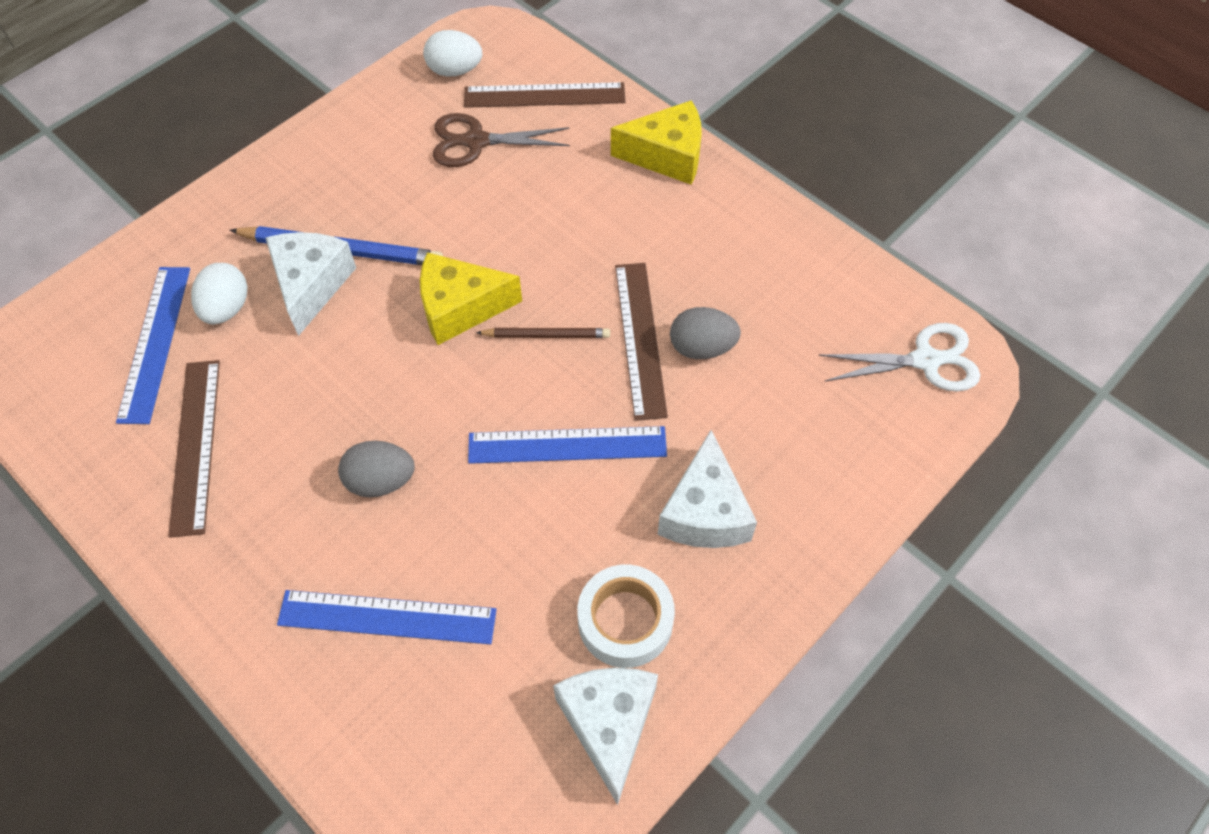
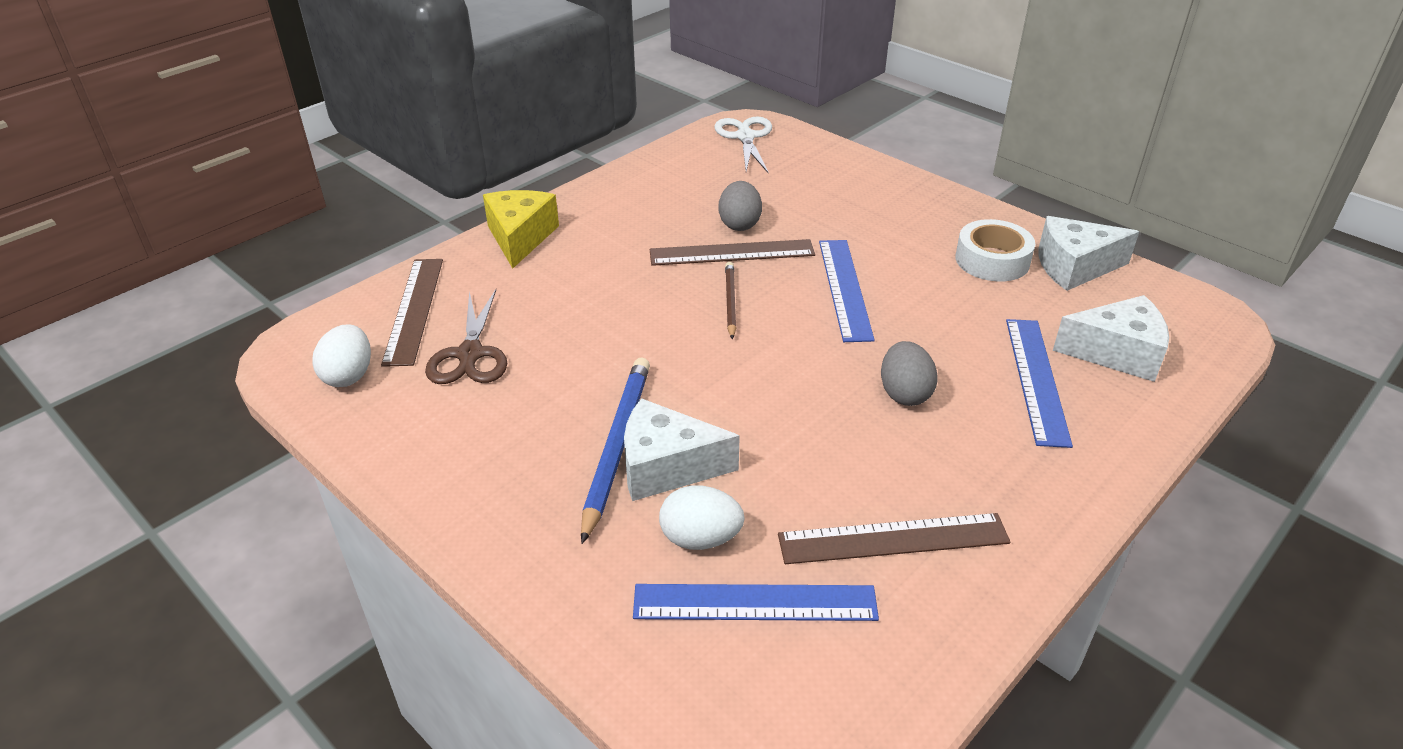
camera: 90 degrees left, 20 degrees down
(460, 308) = (699, 354): yellow cheese -> none
(705, 512) = (891, 225): white cheese -> white cheese (1116, 353)

